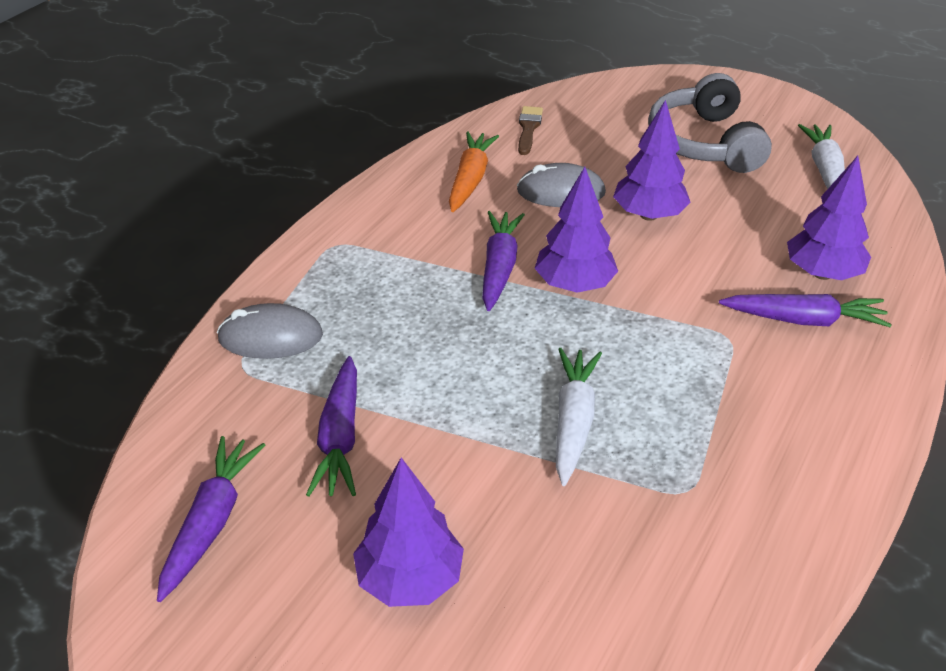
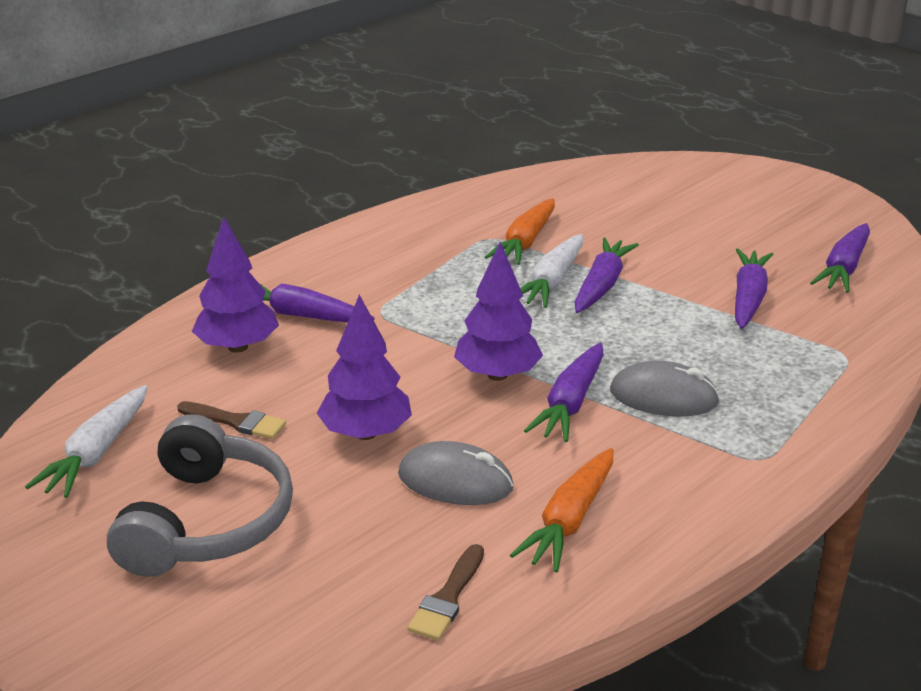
camera: 165 degrees left, 10 degrees down
(270, 337) = (822, 376): grey mouse -> grey mouse (663, 397)
(409, 579) = (698, 228): purple tree -> none
(514, 426) = (601, 285): none -> purple carrot
(636, 492) = (525, 242): none -> orange carrot
(753, 208) = (236, 422): none -> brown brush

